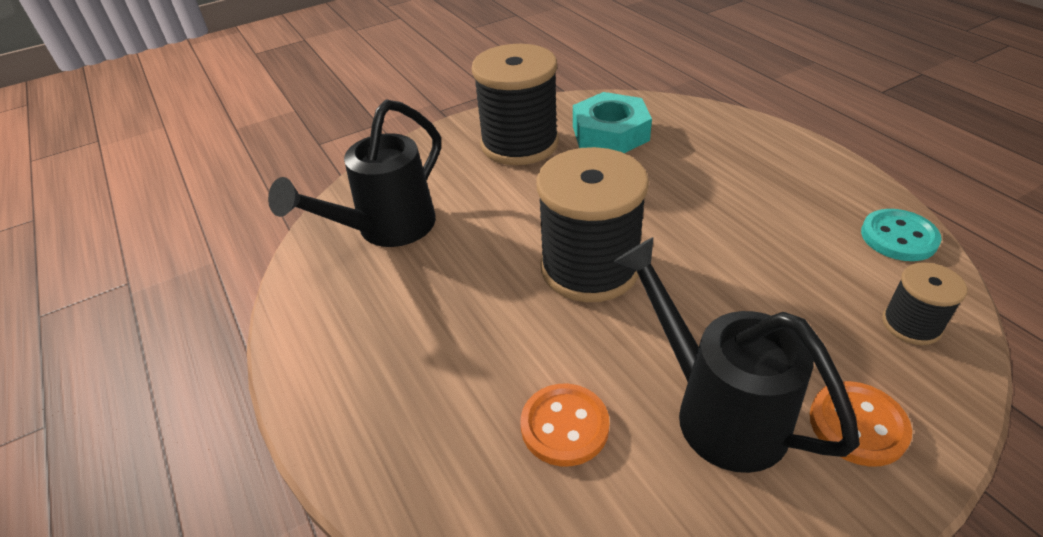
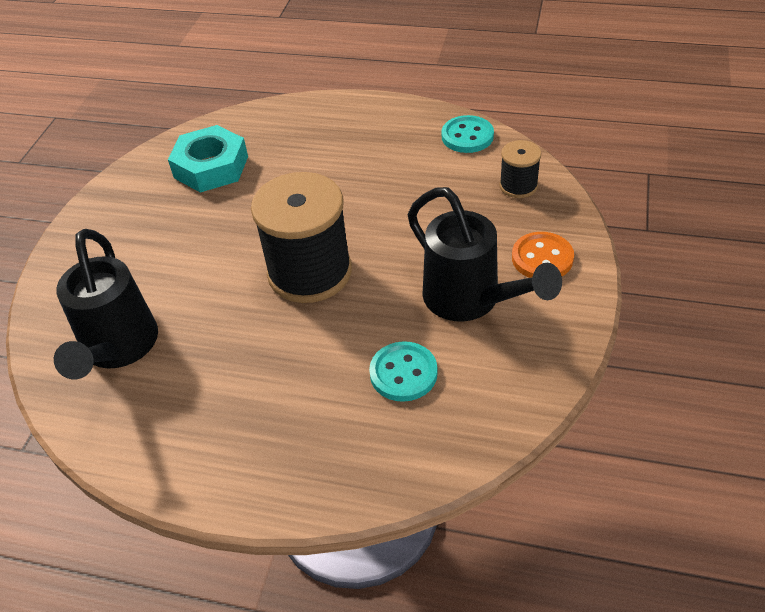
camera: 45 degrees left, 5 degrees up
(519, 144) = (146, 216): black spool -> none
(564, 426) = (403, 373): orange button -> turquoise button
(716, 408) = (471, 301): black watering can -> black watering can turned 135 degrees counterclockwise

